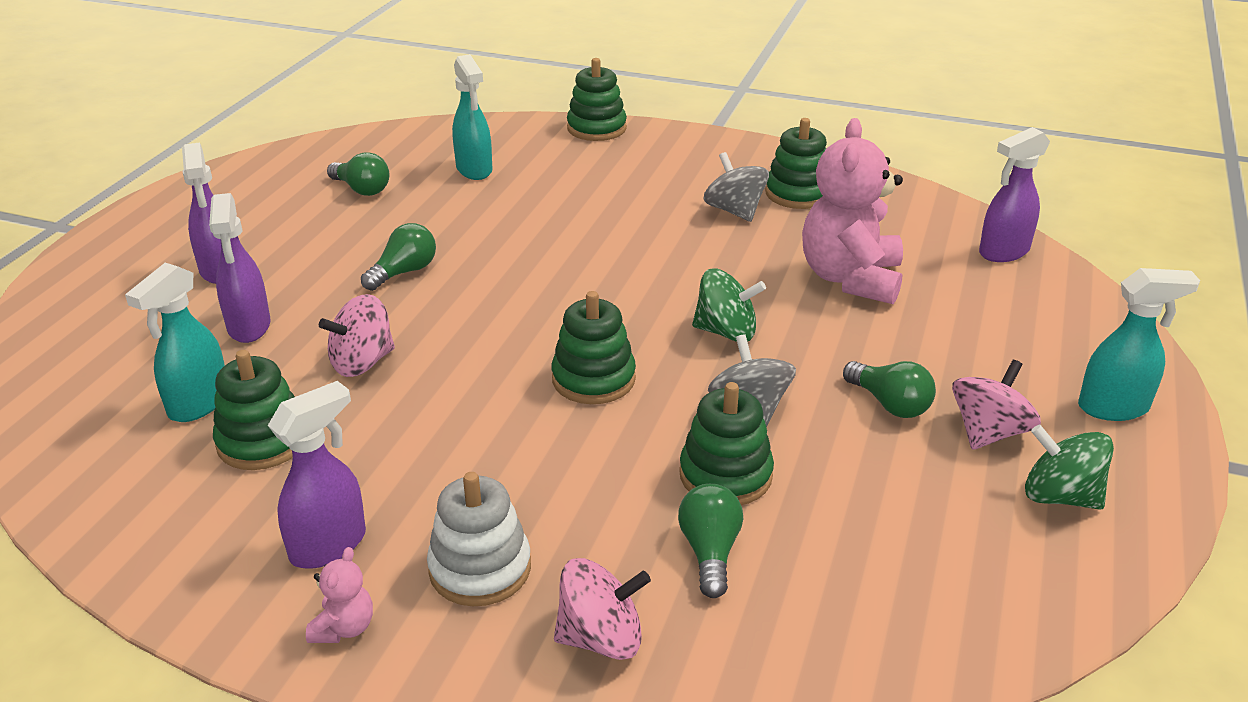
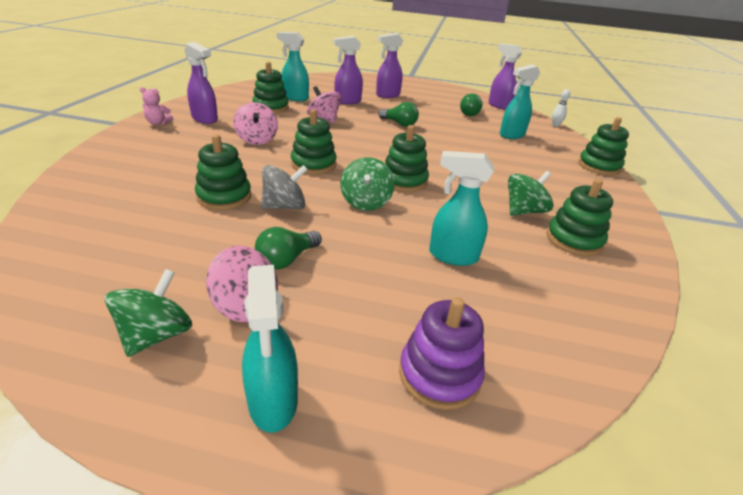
camera: 80 degrees right, 0 degrees up
(434, 123) = (555, 125): none -> white bowling pin
(480, 568) = (179, 142): white stacking toy -> none
(601, 638) = (121, 165): pink spinning top -> pink spinning top (257, 139)
(653, 292) = (404, 181): none -> green stacking toy
(710, 552) = (164, 190): green light bulb -> none
(734, 211) = (524, 211): grey spinning top -> green spinning top
(850, 279) = (452, 256): pink teddy bear -> turquoise spray bottle
(1003, 252) = (551, 360): purple spray bottle -> purple spray bottle (499, 106)
(1043, 312) = (439, 374): none -> purple stacking toy

